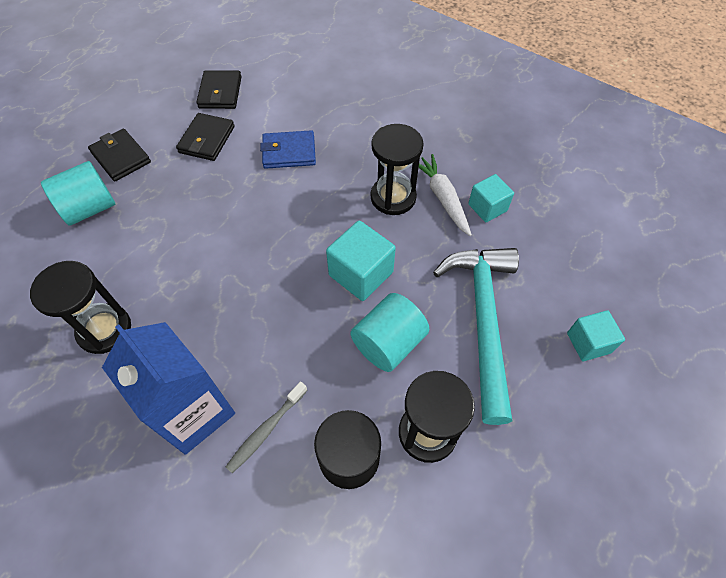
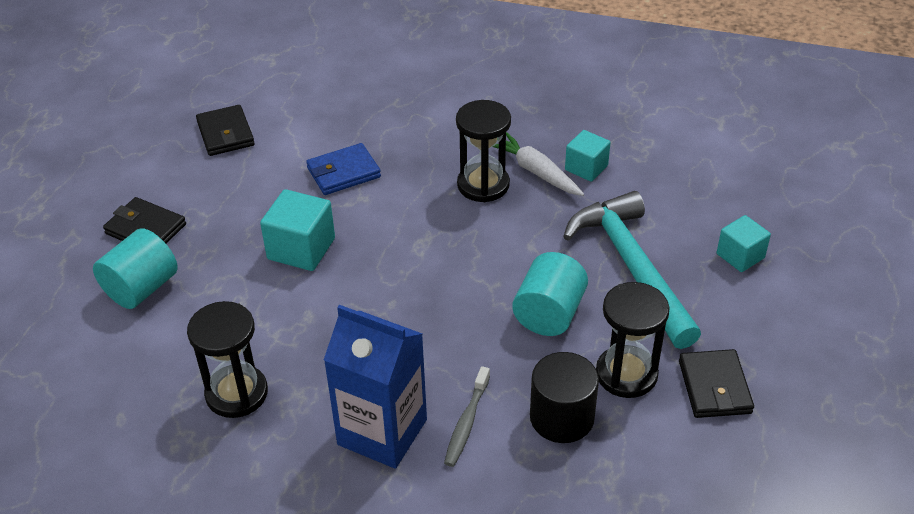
camera: 20 degrees left, 15 degrees down
(207, 139) = (239, 185): black wallet -> black wallet (714, 387)
(361, 274) = (487, 262): turquoise cube -> turquoise cube (301, 249)

